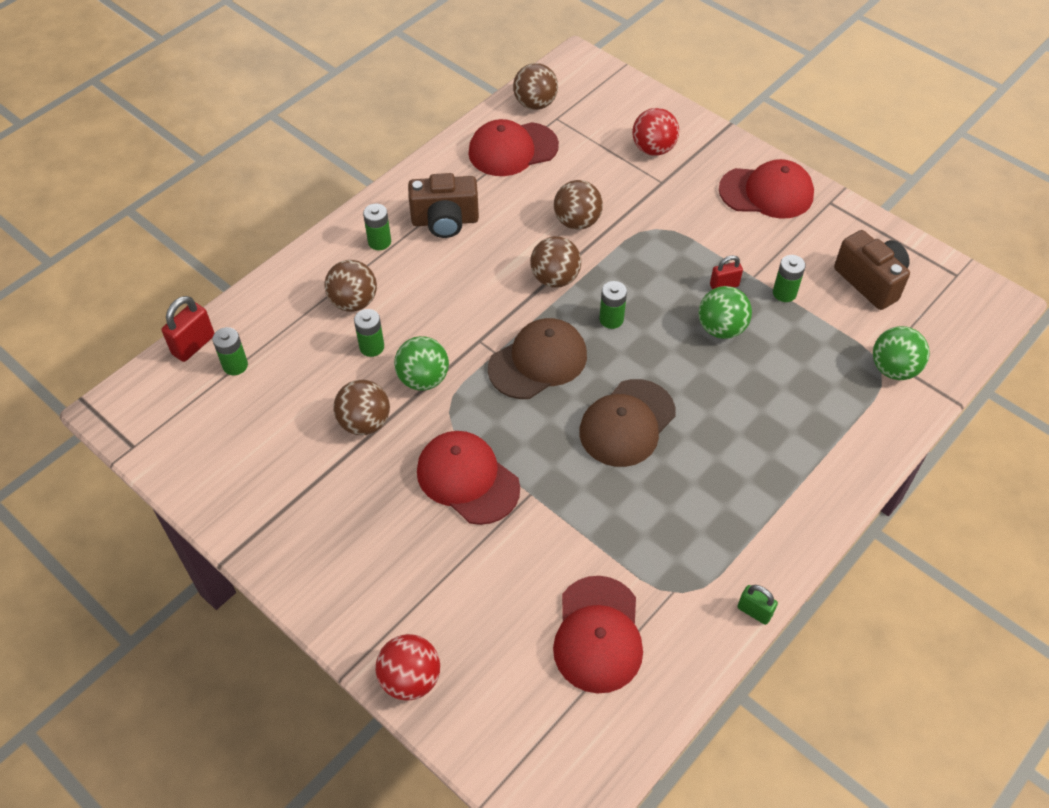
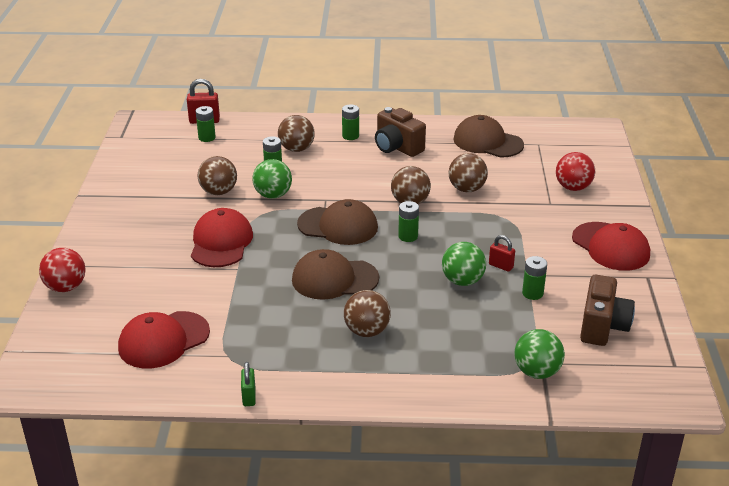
camera: 50 degrees right, 20 degrees down
(512, 149) = (487, 142): red cap -> brown cap
(535, 104) = (537, 132): brown ball -> brown ball (367, 331)

